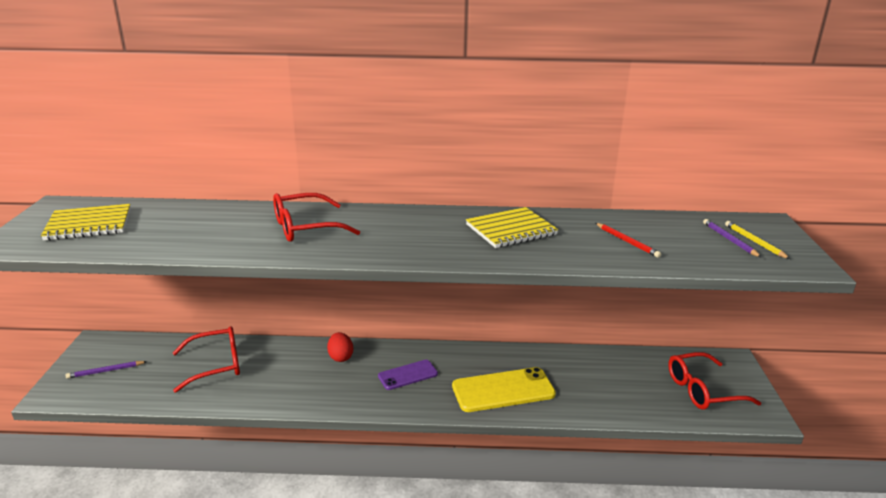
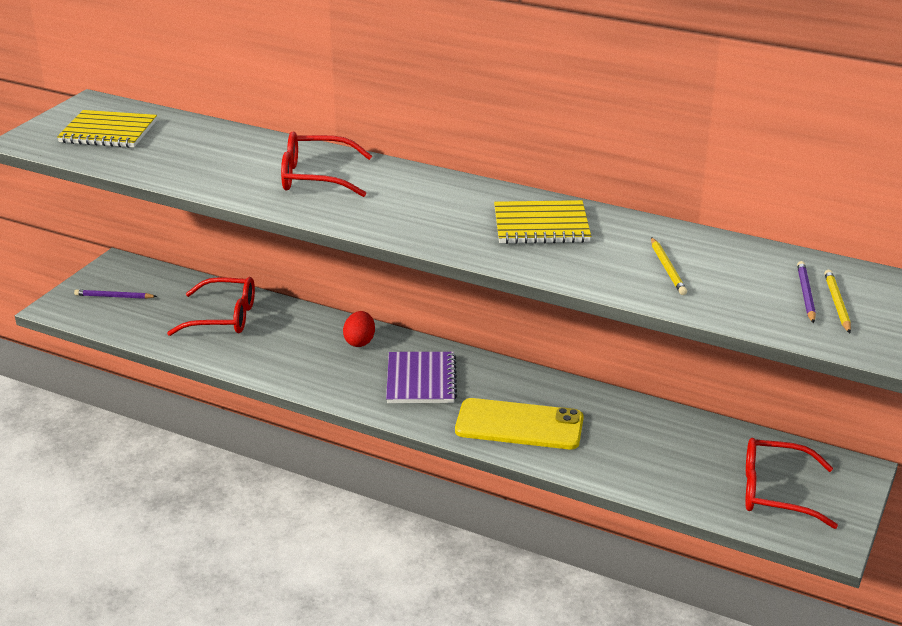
camera: 25 degrees right, 5 degrees up
(408, 375) = (421, 380): purple phone -> purple notebook
(627, 241) = (667, 268): red pencil -> yellow pencil

